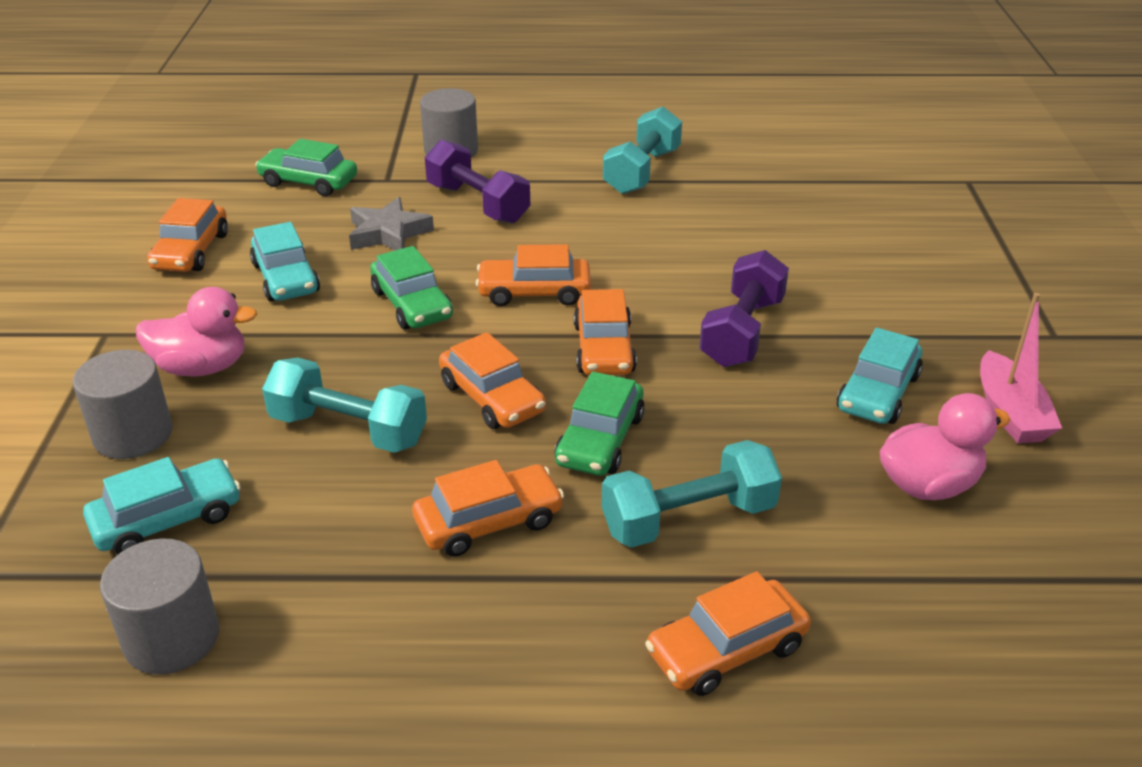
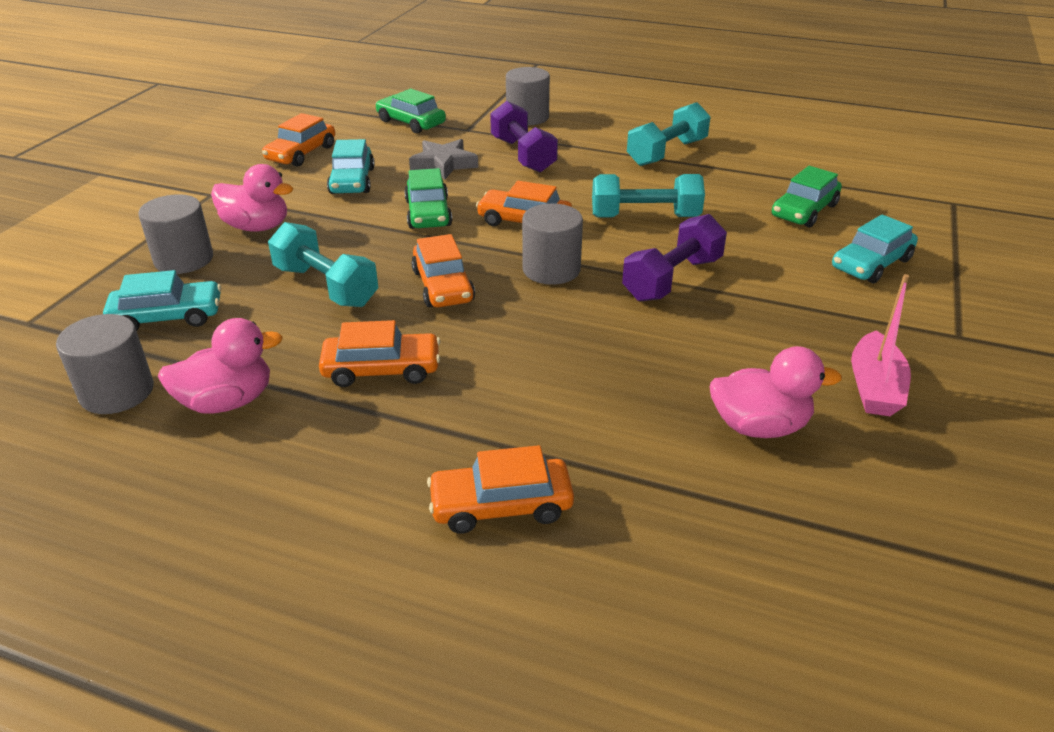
camera: 20 degrees right, 0 degrees up
(327, 612) = (227, 402): none -> pink duck
(600, 440) = (504, 332): green car -> green car (804, 211)
(604, 348) = (551, 269): orange car -> grey cylinder
(689, 519) = (536, 403): turquoise dumbbell -> turquoise dumbbell (645, 217)
(877, 392) = (760, 346): turquoise car -> turquoise car (871, 264)

